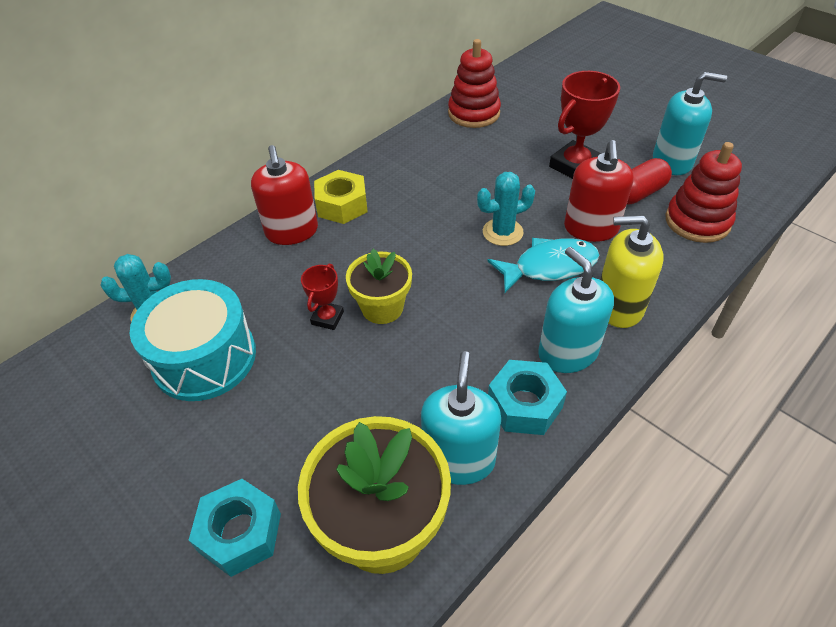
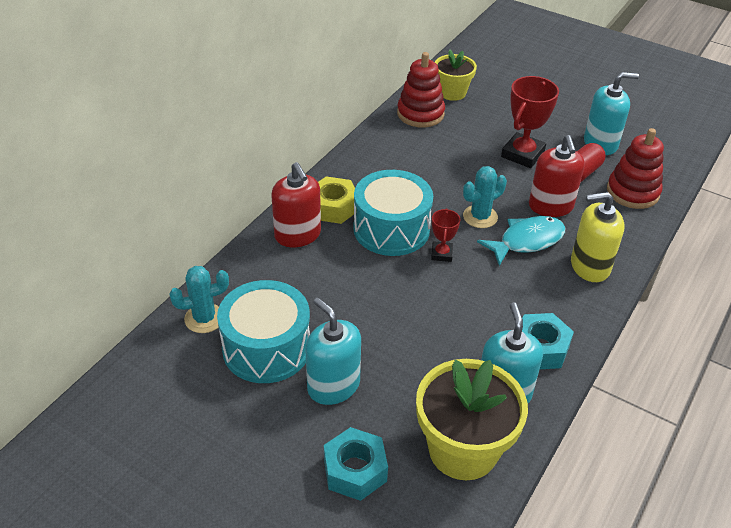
camera: 15 degrees left, 5 degrees down
(327, 318) = (359, 303): red trophy -> red trophy (441, 254)
(382, 308) = (402, 289): yellow flower pot -> yellow flower pot (452, 92)
(396, 236) = (391, 229): none -> turquoise drum
(567, 352) = (561, 306): turquoise soap dispenser -> turquoise soap dispenser (333, 386)

